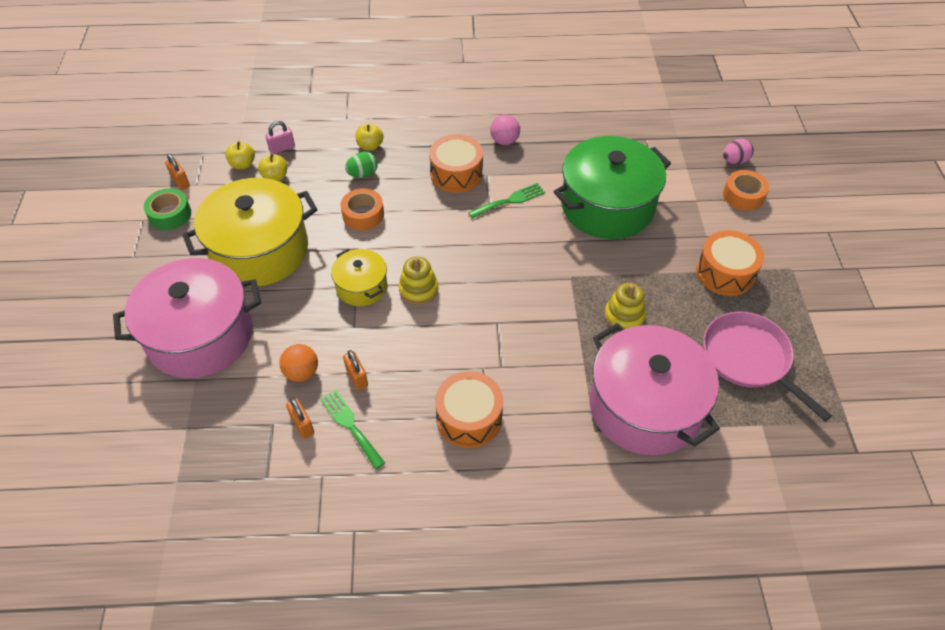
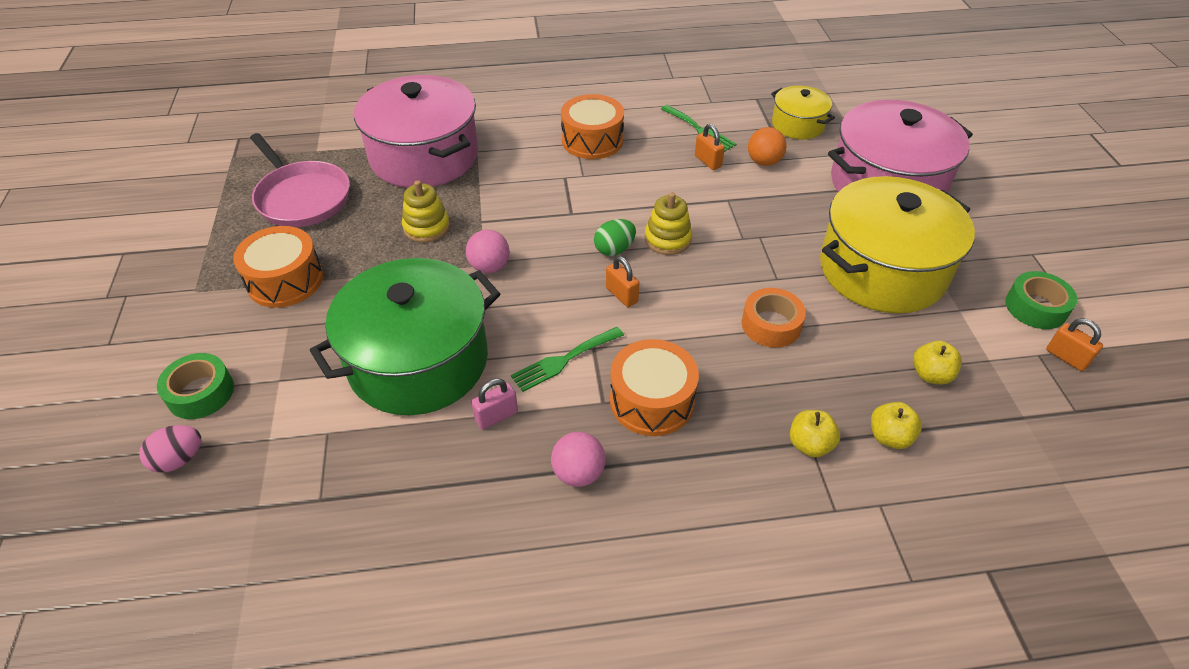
camera: 175 degrees right, 5 degrees down
(243, 165) = (996, 393): yellow apple -> yellow apple (889, 437)
(282, 148) = (954, 429): pink padlock -> pink padlock (496, 416)
(302, 425) = (743, 128): orange padlock -> orange padlock (621, 295)
(361, 286) = (736, 238): yellow pot -> yellow pot (797, 125)
(363, 174) = (799, 389): green egg -> green egg (614, 249)
(566, 274) = (489, 267): none -> pink ball
(743, 195) = (200, 393): orange tape -> green tape

